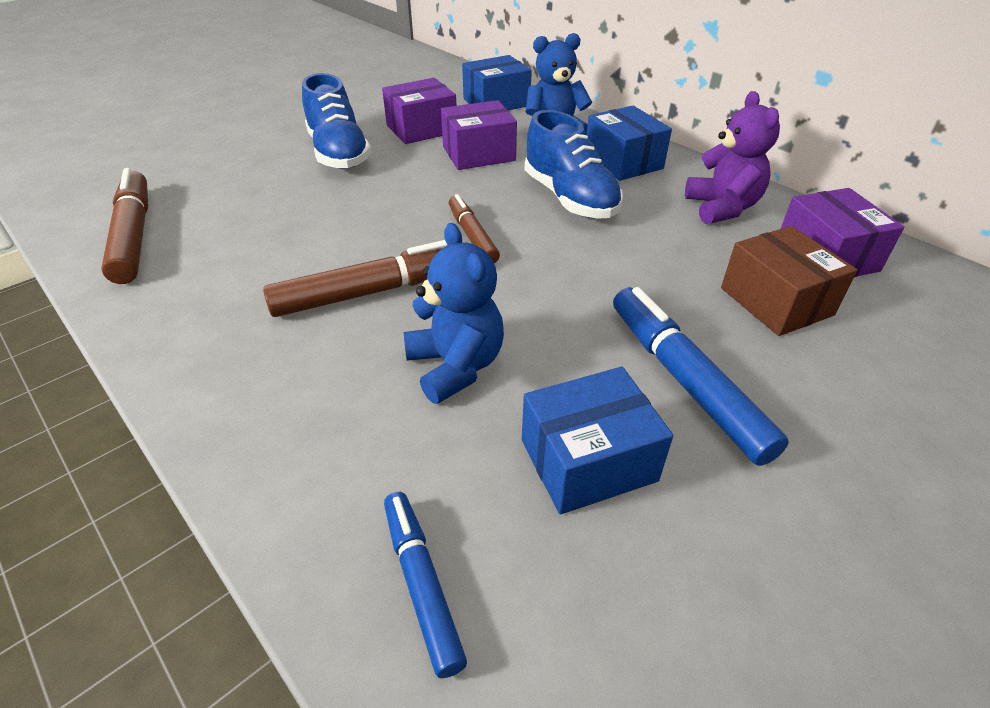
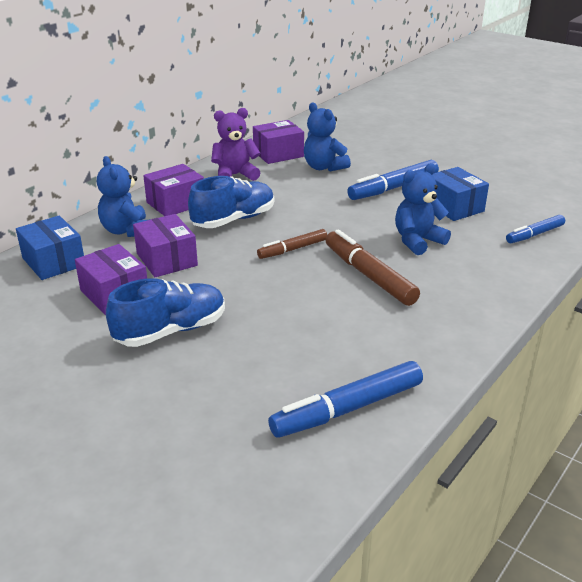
camera: 100 degrees left, 10 degrees down
(134, 235) = (347, 409): brown marker -> blue marker
(623, 162) = (176, 203): blue box -> purple box
(776, 301) = (324, 167): brown box -> blue teddy bear

